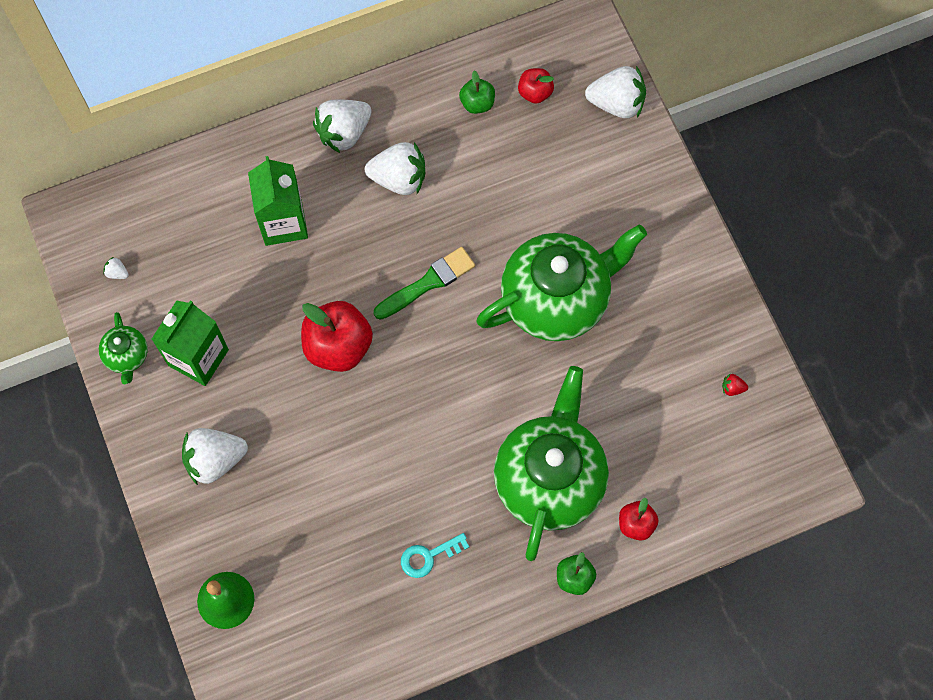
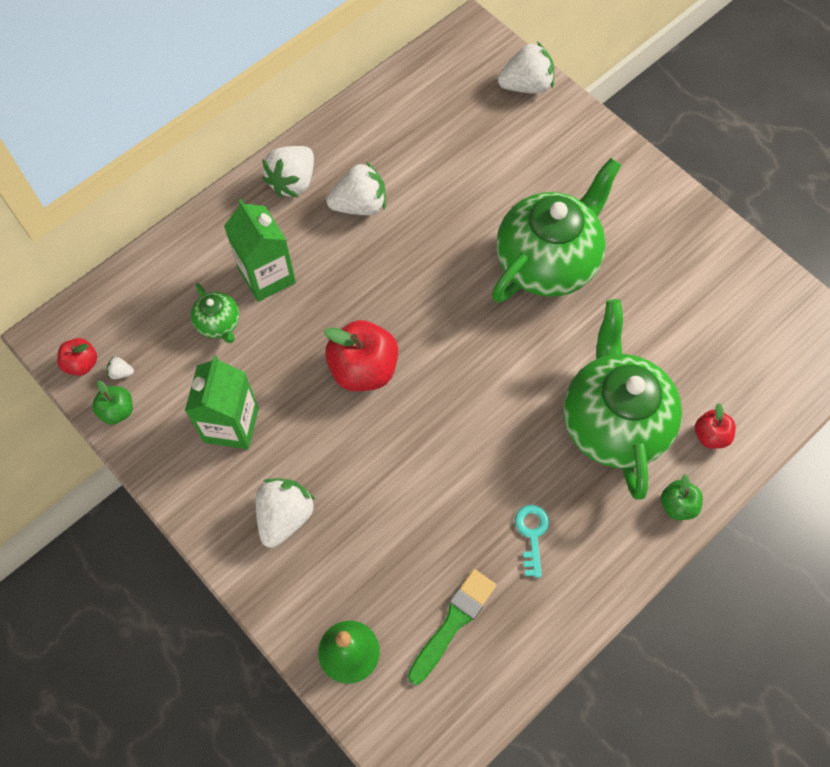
camera: 20 degrees left, 5 degrees down
(127, 356) = (159, 447): green teapot -> green teapot (219, 323)
(215, 460) = (285, 516): white strawberry -> white strawberry turned 150 degrees clockwise
(428, 283) = (424, 286): green brush -> green brush (453, 622)
(429, 556) = (532, 535): turquoise key -> turquoise key turned 135 degrees clockwise
(477, 103) = (404, 122): green apple -> green apple (117, 411)
(535, 92) = (451, 98): red apple -> red apple (82, 364)
(732, 388) = (737, 287): red strawberry -> none

